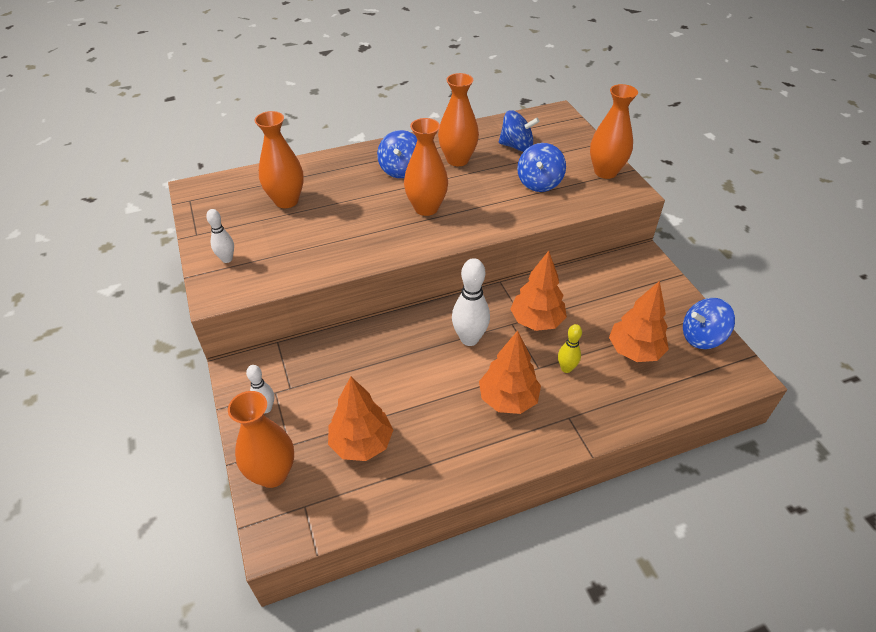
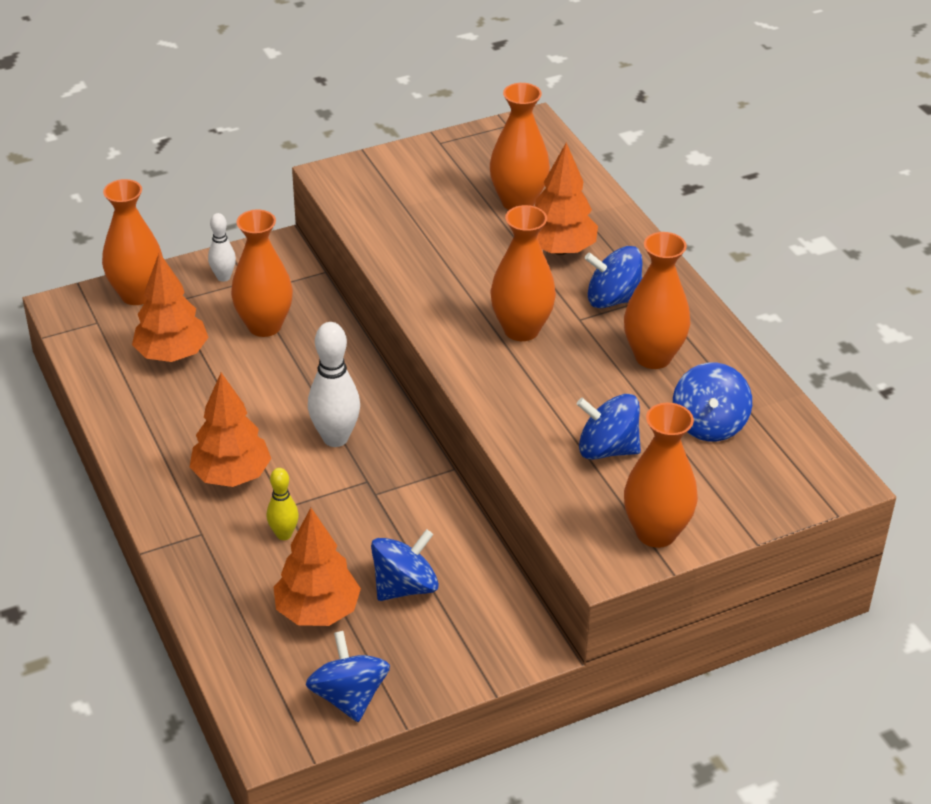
camera: 85 degrees right, 5 degrees down
(227, 259) = (395, 173): white bowling pin -> none
(336, 380) = (264, 326): none -> orange vase
(536, 321) = (372, 506): orange tree -> orange tree (560, 249)
(606, 308) = (405, 586): none -> blue spinning top

